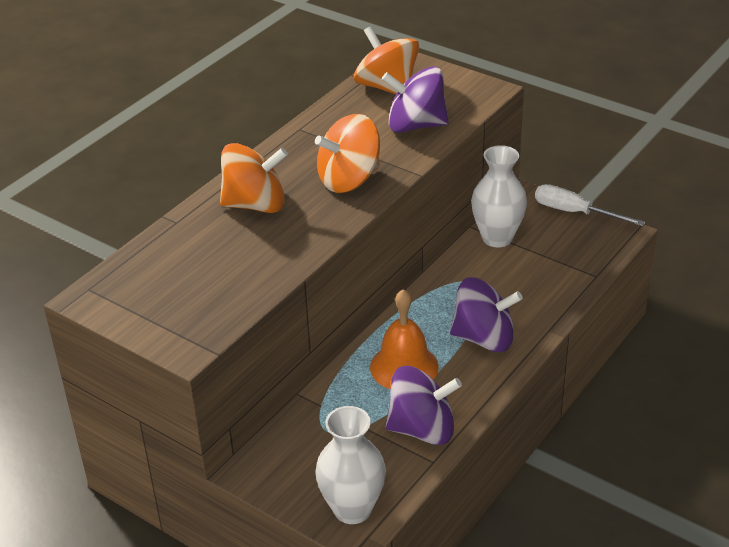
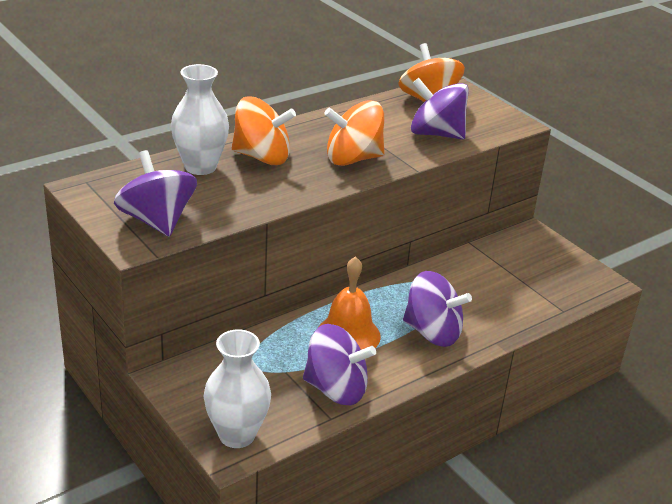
camera: 15 degrees right, 5 degrees down
(193, 313) = (157, 221): none -> purple spinning top
(497, 238) = (488, 257): white vase -> white vase (200, 167)
(574, 212) = (570, 255): white screwdriver -> none

